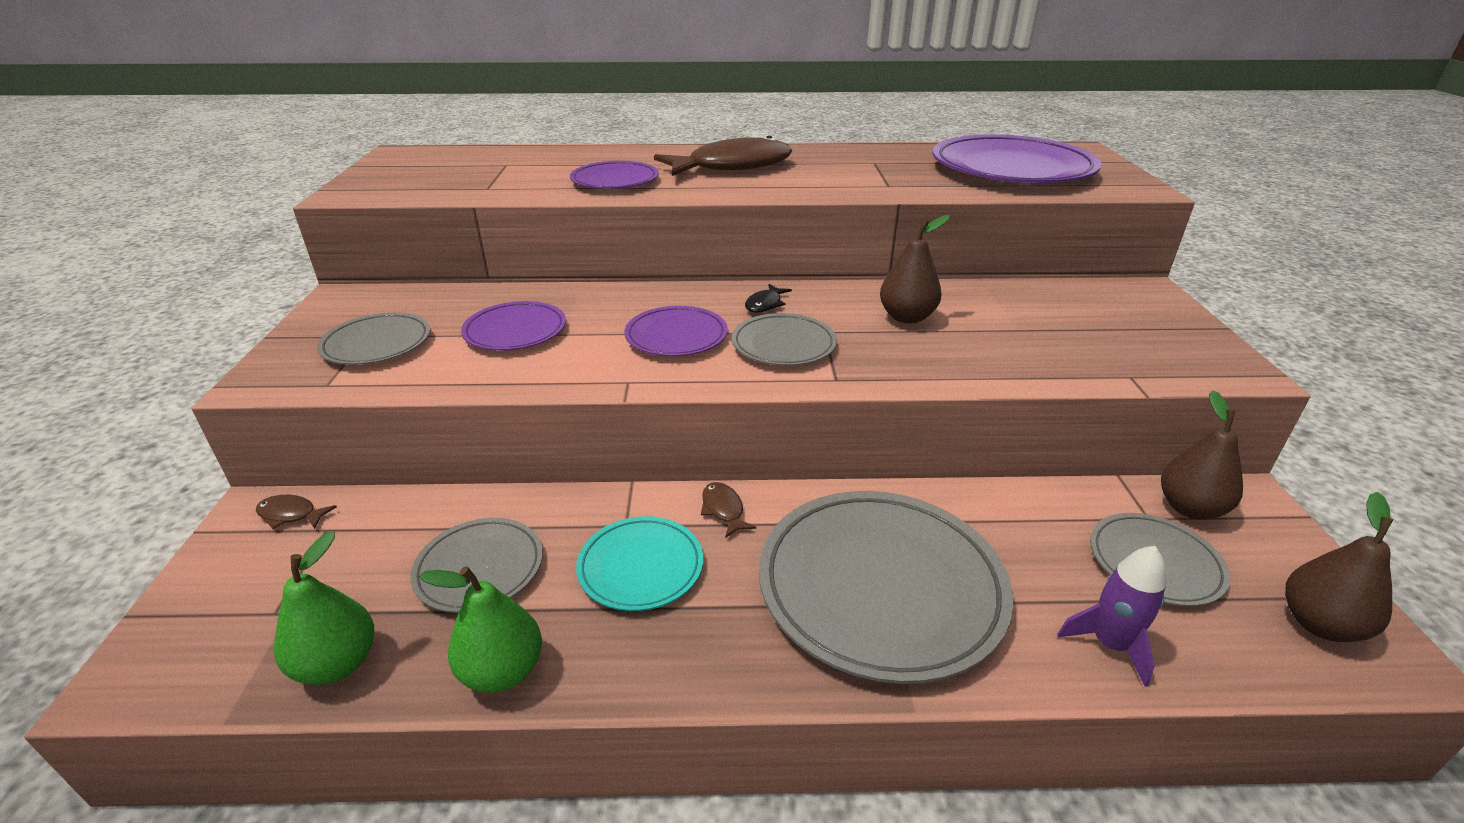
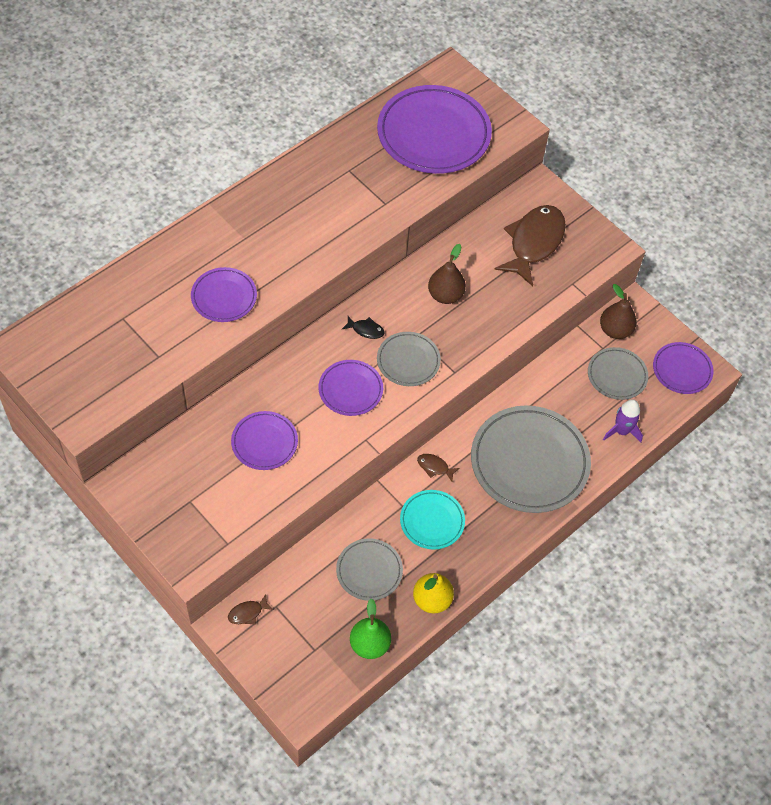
camera: 45 degrees left, 25 degrees up
(377, 344) = (207, 502): grey plate -> none
(502, 671) = (432, 600): green pear -> yellow pear
(732, 166) = (271, 231): brown fish -> brown fish (534, 243)
(765, 304) = (365, 330): black fish -> black fish turned 60 degrees counterclockwise
(1319, 624) = (682, 370): brown pear -> purple plate

